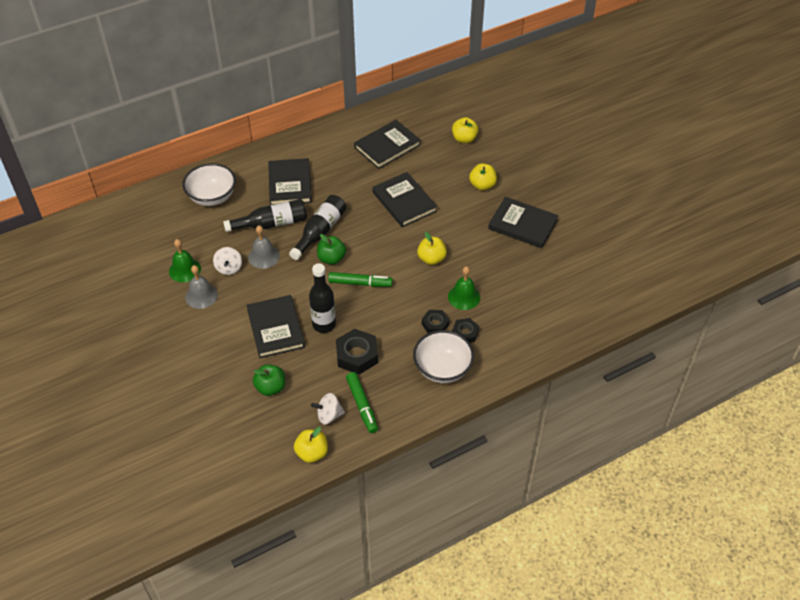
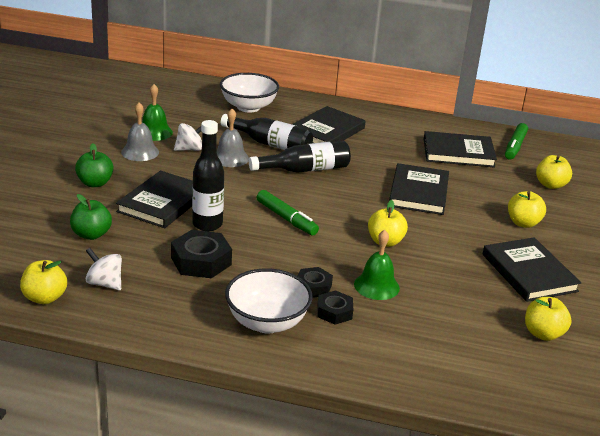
camera: 40 degrees right, 20 degrees down
(229, 268) = (190, 149): white spinning top -> white spinning top turned 150 degrees counterclockwise
(331, 258) = (287, 190): green apple -> green apple (95, 183)
(362, 405) = (145, 296): green marker -> green marker (515, 146)
(570, 265) = (543, 334): none -> yellow apple

